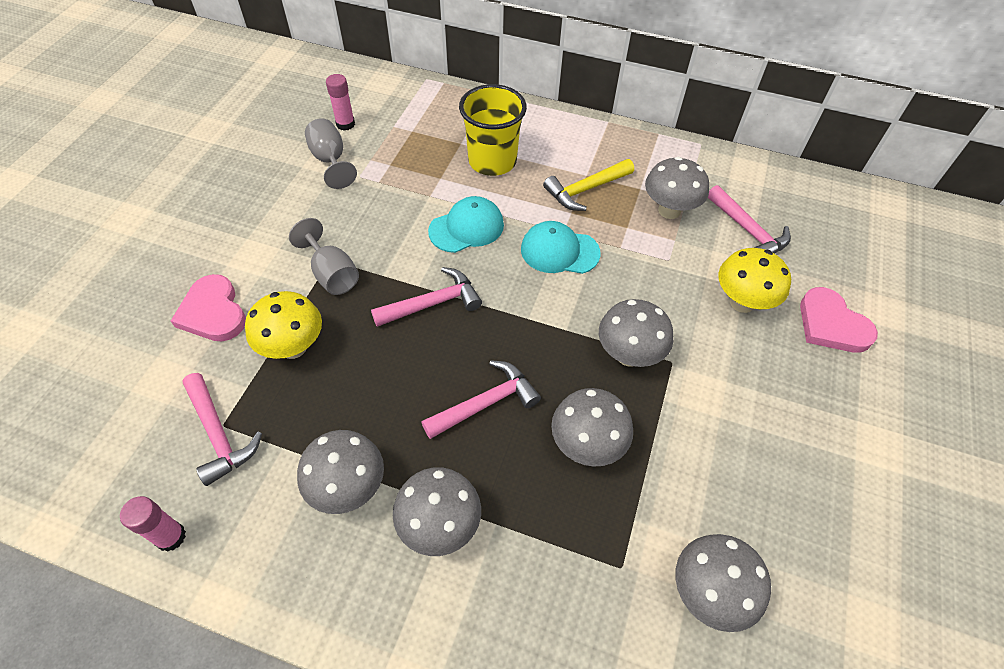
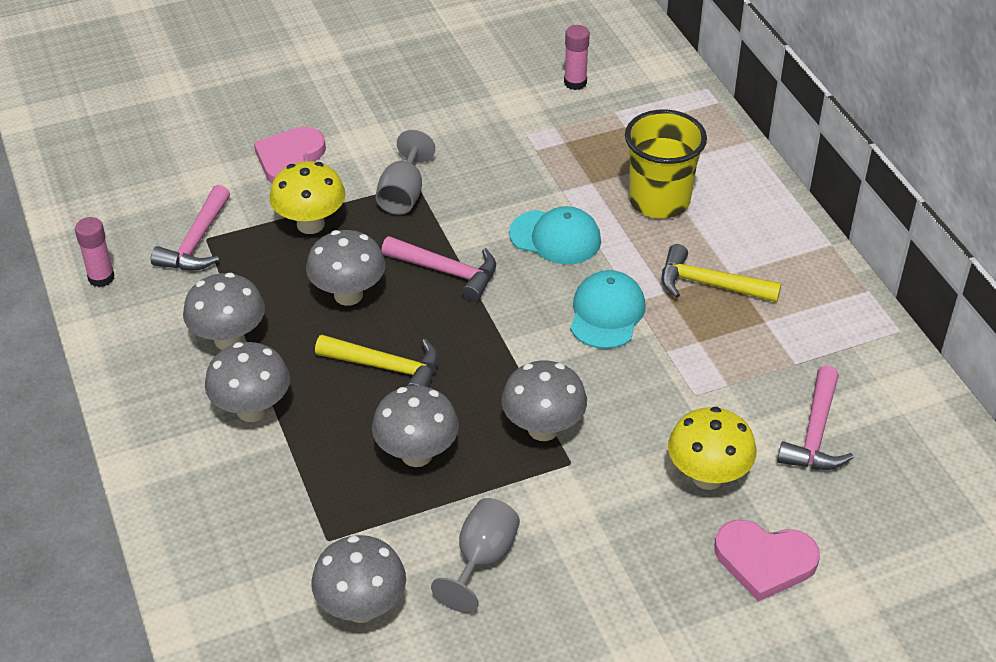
camera: 50 degrees right, 10 degrees down
(330, 160) = (521, 105): grey goblet -> grey goblet (482, 559)
(486, 403) = (387, 367): pink hammer -> yellow hammer
(559, 251) = (606, 313): turquoise cap -> turquoise cap turned 45 degrees clockwise
(669, 210) = (763, 359): grey mushroom -> grey mushroom (348, 295)
(831, 324) = (764, 561): pink heart -> pink heart turned 90 degrees counterclockwise

